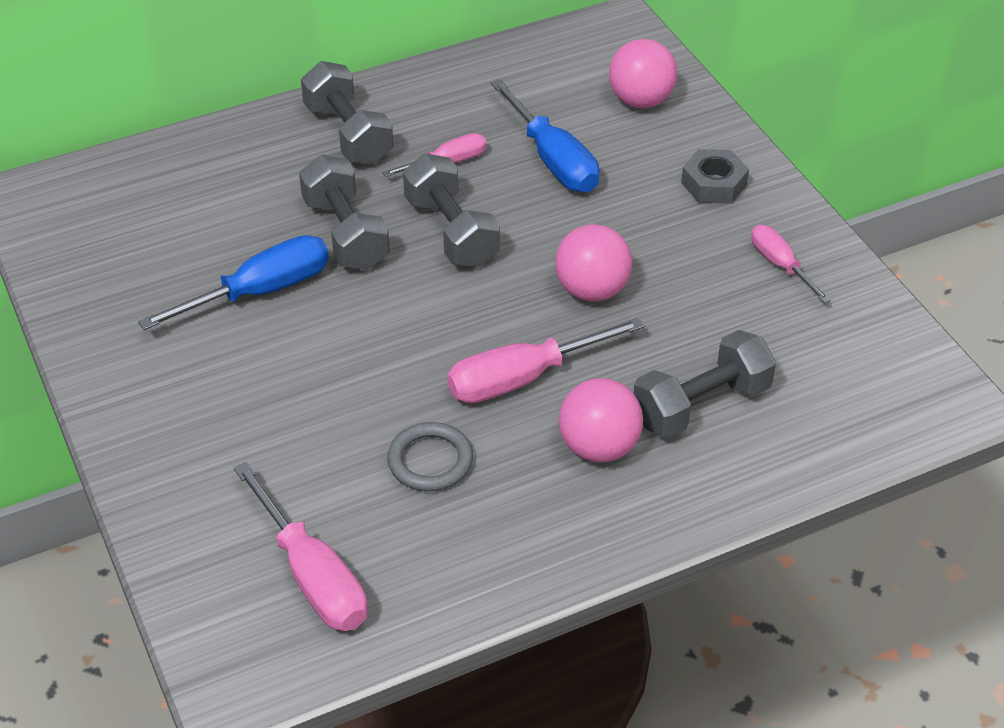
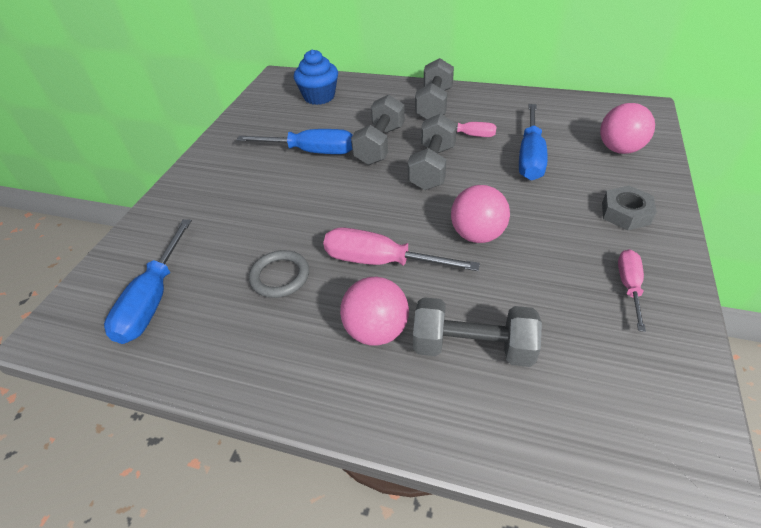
camera: 45 degrees right, 0 degrees up
(153, 199) = (319, 97): none -> blue cupcake
(312, 575) = (154, 299): pink screwdriver -> blue screwdriver

